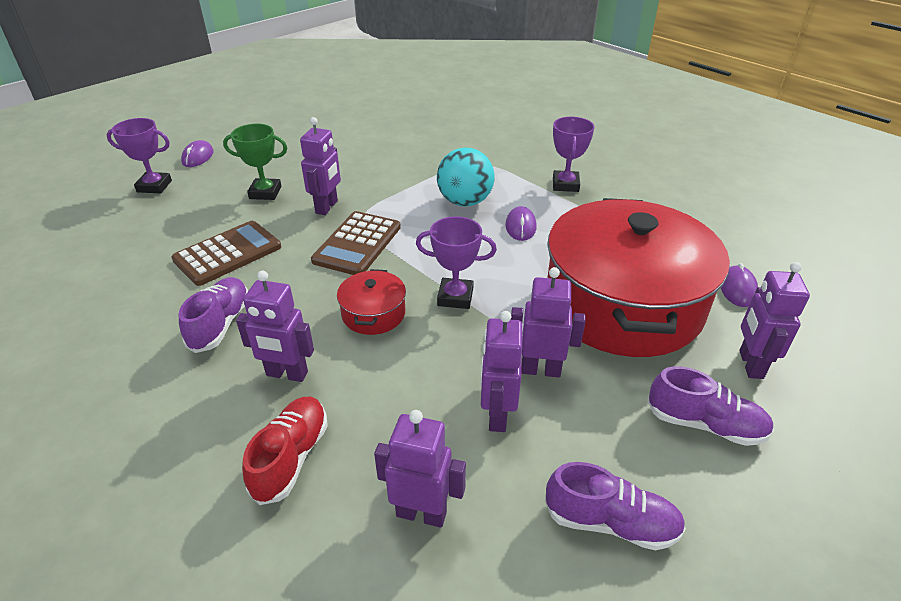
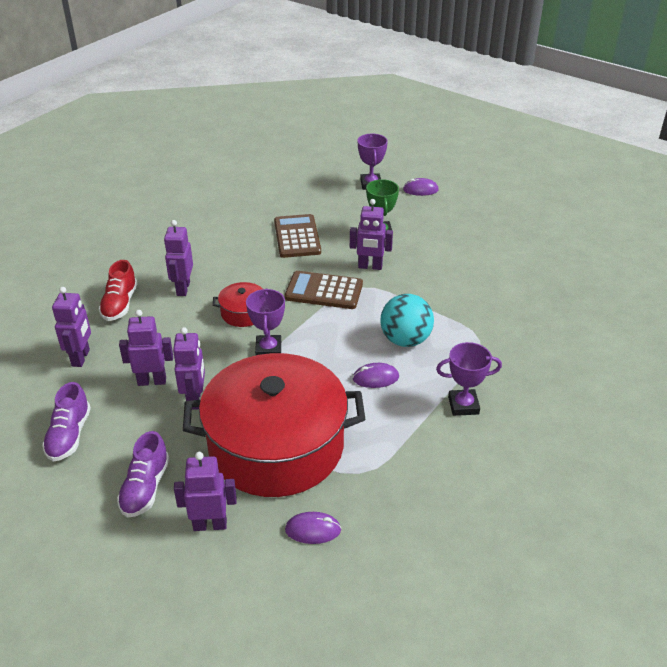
camera: 80 degrees right, 0 degrees up
(220, 324) = (224, 253): purple shoe -> none
(228, 253) = (297, 237): brown calculator -> brown calculator turned 135 degrees counterclockwise
(291, 457) = (120, 304): red shoe -> red shoe turned 90 degrees clockwise

